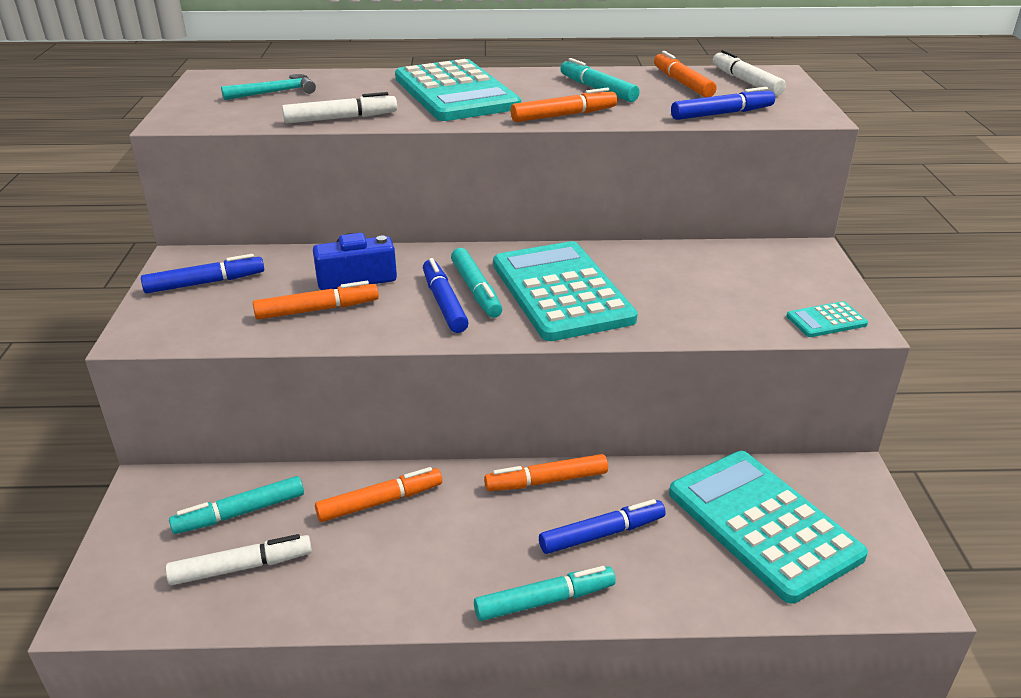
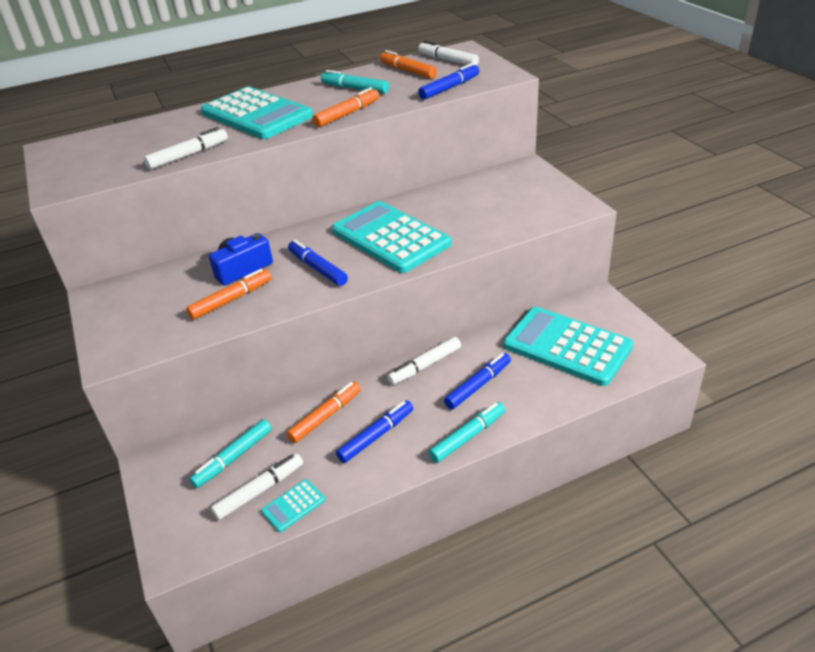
camera: 20 degrees left, 5 degrees up
(205, 283) = (131, 306): blue marker -> blue marker (376, 436)
(275, 92) = (117, 147): turquoise hammer -> none
(476, 290) = (333, 253): turquoise marker -> none
(546, 481) = (425, 366): orange marker -> white marker
(826, 320) = (562, 209): turquoise calculator -> turquoise calculator (293, 506)

